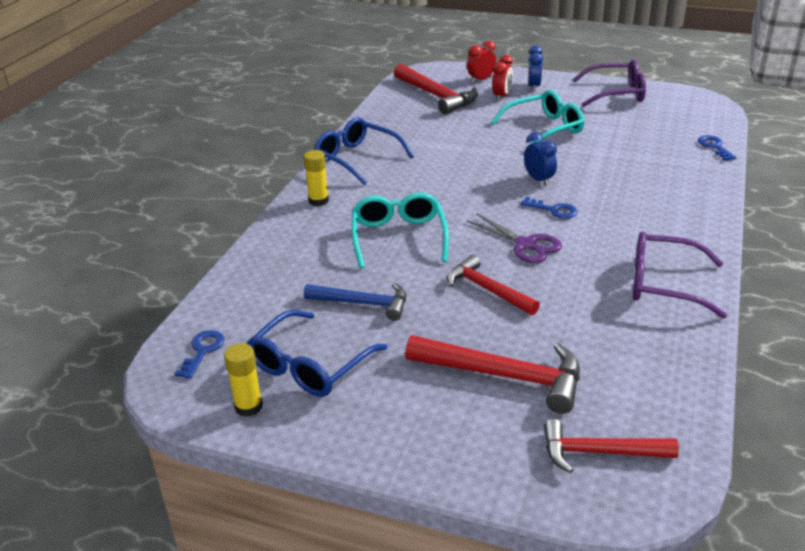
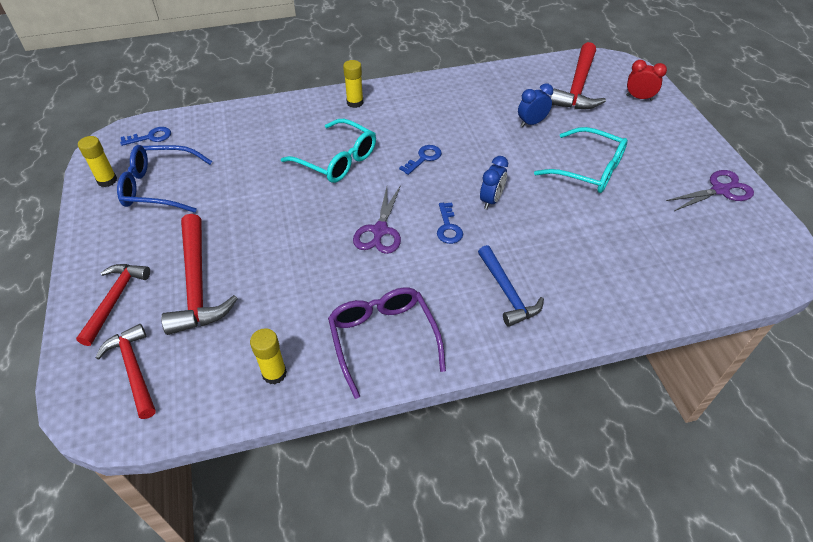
camera: 55 degrees right, 15 degrees up
(356, 159) = (430, 93): blue glasses -> none
(363, 303) = (242, 180): blue hammer -> blue hammer (507, 292)
(398, 237) = (337, 160): turquoise glasses -> turquoise glasses turned 75 degrees clockwise
(487, 289) = (300, 234): red hammer -> red hammer (115, 300)
(501, 96) = (621, 121): red clock -> none
(533, 86) = (665, 132): blue clock -> blue clock (531, 123)
(616, 93) = (720, 190): purple glasses -> purple scissors
(666, 357) = (274, 373): none -> yellow glue stick
(714, 147) = (683, 300): blue key -> blue key (423, 158)

